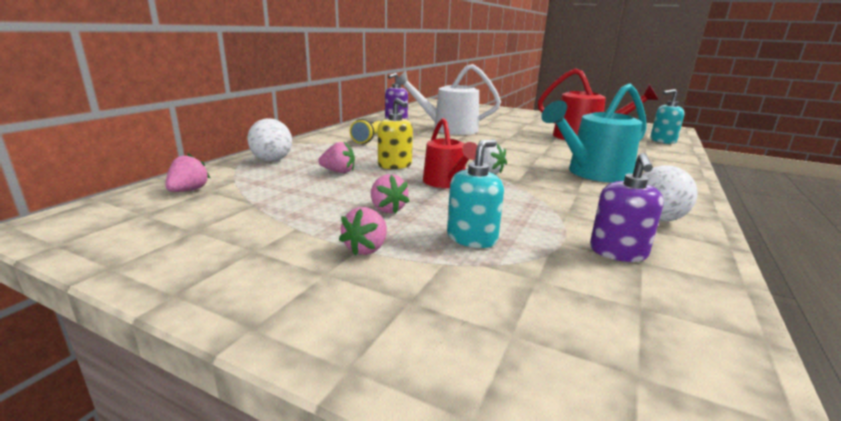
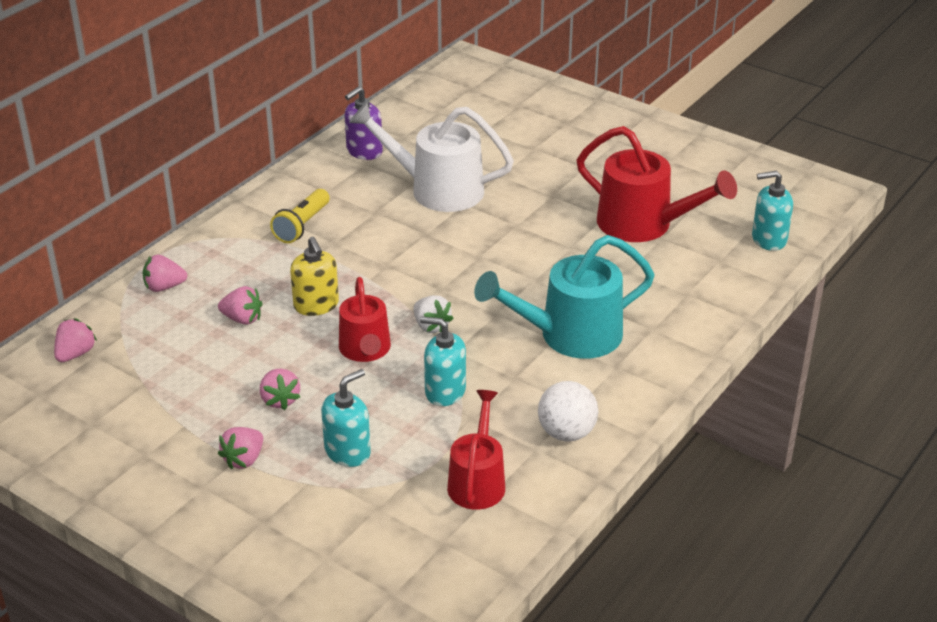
camera: 10 degrees right, 15 degrees up
(272, 160) = (164, 287): white ball -> pink strawberry
(529, 200) = (445, 391): none -> turquoise soap dispenser
(618, 252) = (477, 481): purple soap dispenser -> red watering can

